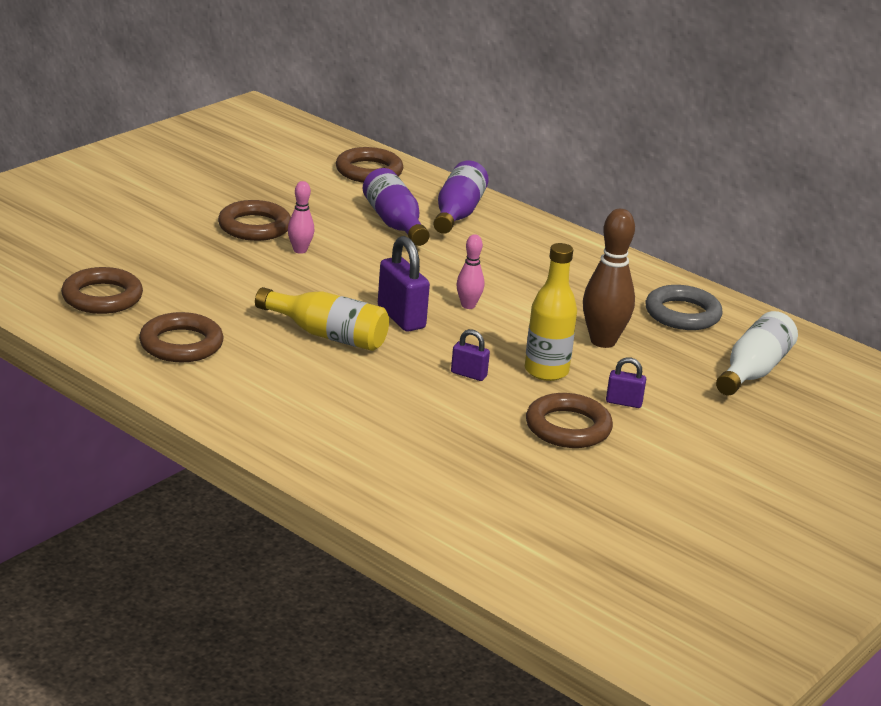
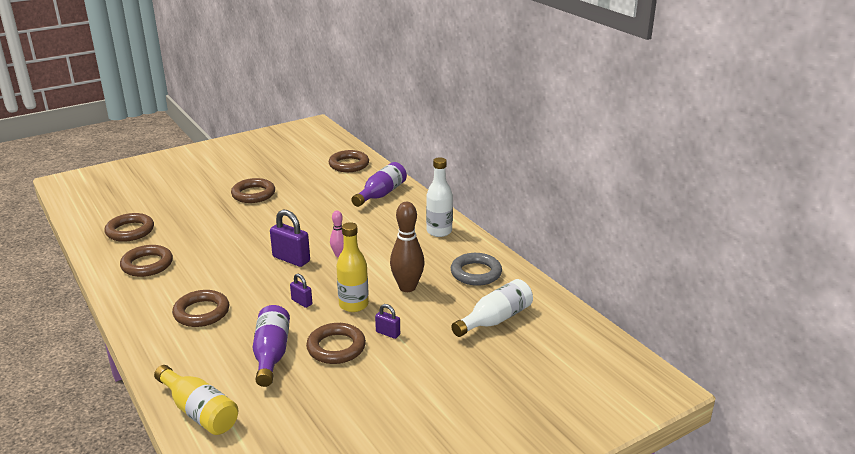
camera: 20 degrees right, 0 degrees up
(300, 250) = (267, 211): pink bowling pin -> none
(327, 335) = (237, 267): yellow bottle -> yellow bottle (199, 412)
(332, 402) = (201, 312): none -> brown ring
(395, 223) = (338, 198): purple bottle -> purple bottle (271, 354)
(401, 317) = (291, 259): purple padlock -> purple padlock turned 45 degrees counterclockwise
(587, 261) = (439, 231): none -> white bottle

